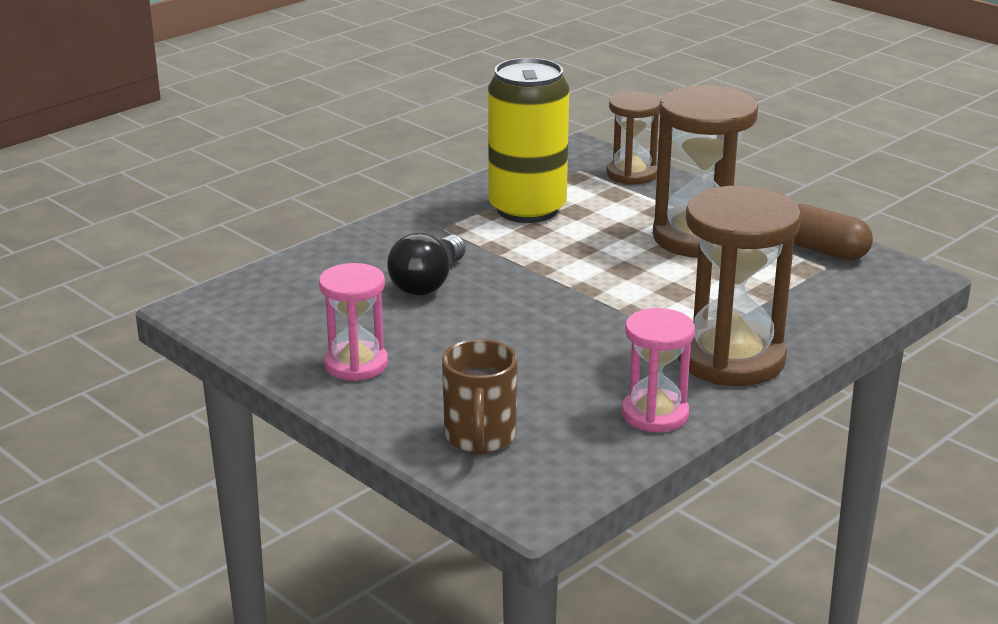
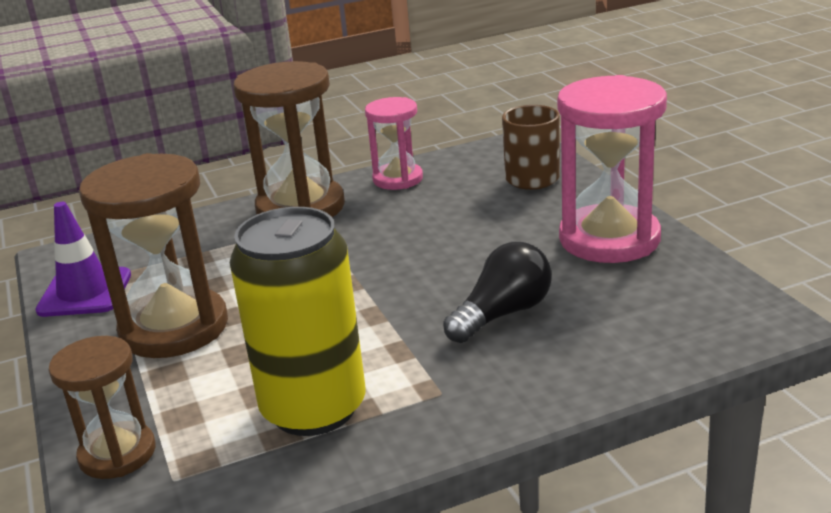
camera: 155 degrees left, 0 degrees up
(356, 364) = (609, 239): pink hourglass -> pink hourglass, size x1.70
(823, 250) = (85, 293): brown capsule -> purple traffic cone

